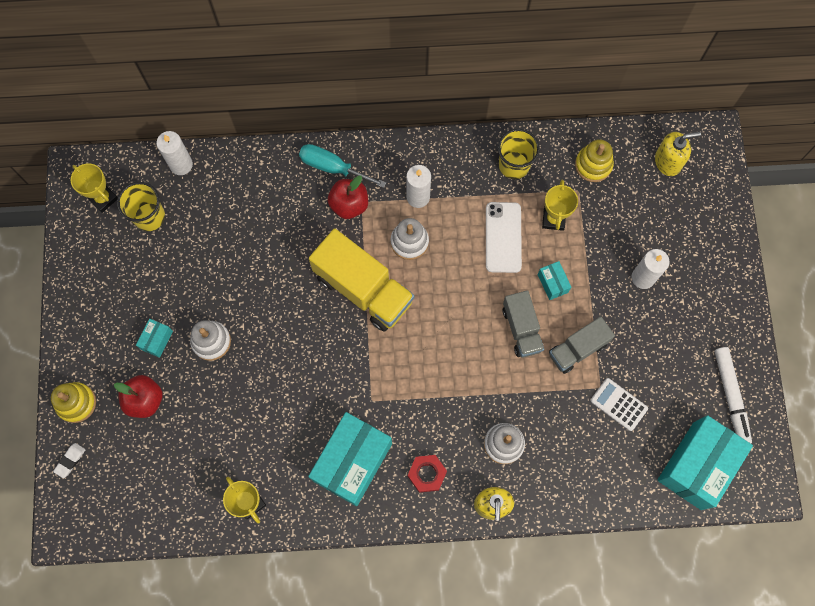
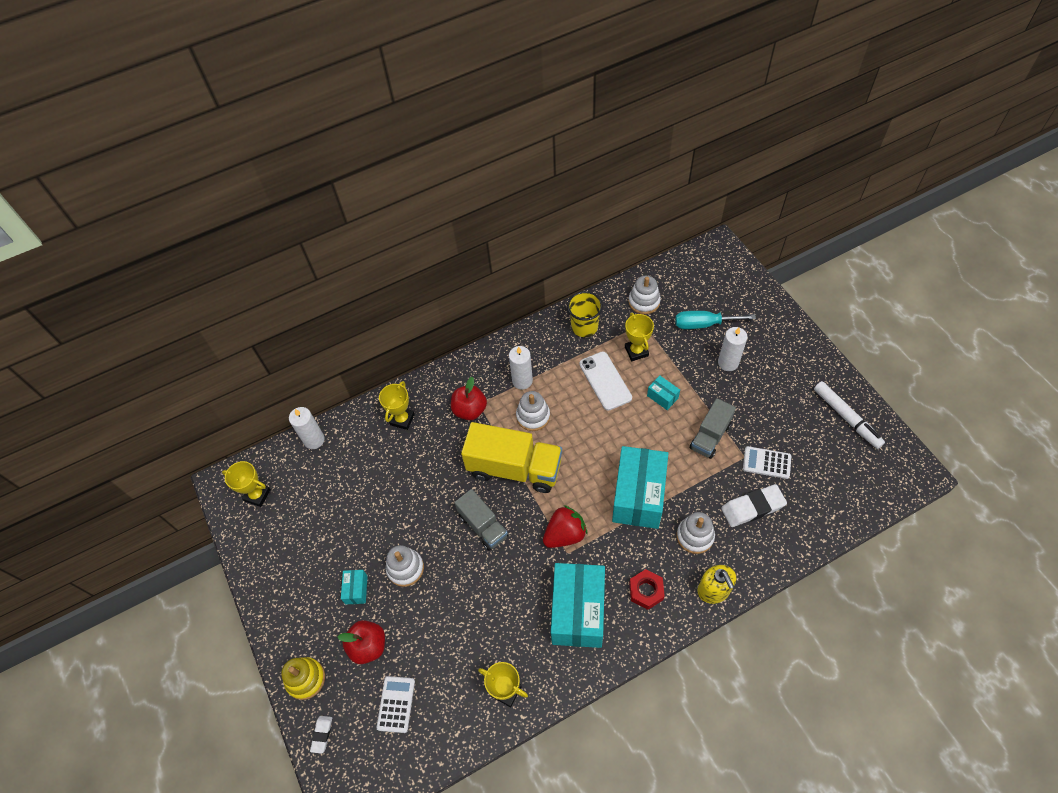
camera: 20 degrees left, 15 degrees down
(146, 466) = (396, 704): none -> white calculator
(149, 217) = (304, 492): yellow cup -> none
(277, 183) = (402, 419): none -> yellow trophy
(332, 167) = (442, 388): turquoise screwdriver -> turquoise screwdriver (703, 324)
(378, 381) = (565, 534): none -> red strawberry
(521, 329) = (658, 441): grey truck -> grey truck (483, 526)
(577, 443) = (752, 507): none -> white eraser
(593, 165) = (644, 302): yellow stacking toy -> white stacking toy
(668, 161) = (697, 276): yellow soap dispenser -> none
(696, 465) = (854, 480): turquoise box -> turquoise box (638, 496)

